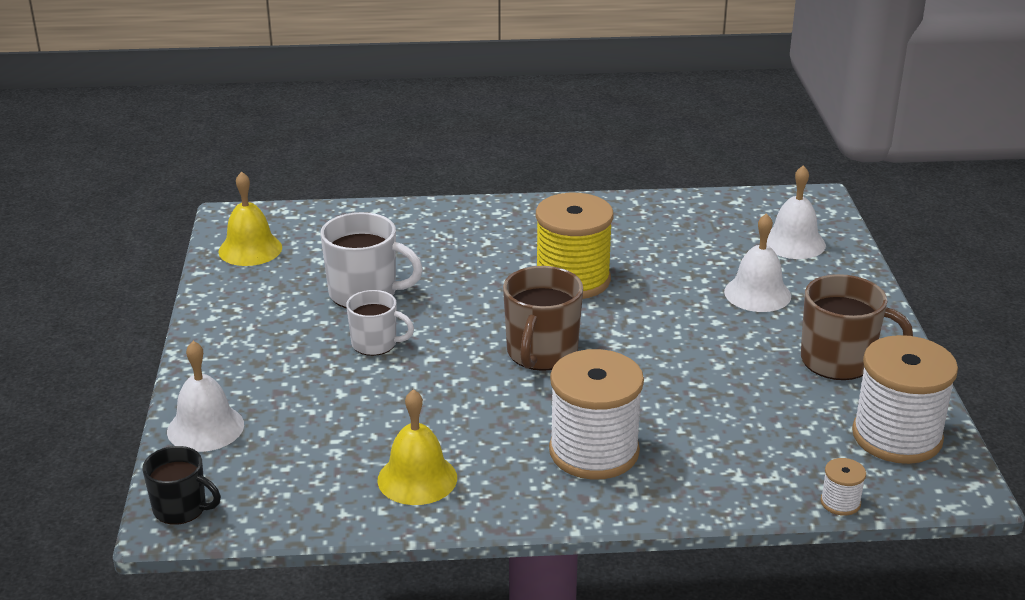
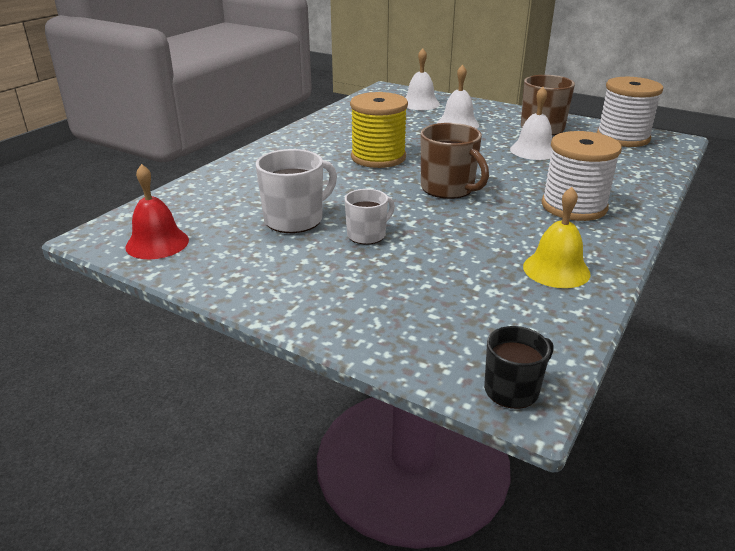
camera: 55 degrees left, 0 degrees up
(205, 428) = (398, 340): white bell -> white bell (533, 150)
(250, 249) = (157, 243): yellow bell -> red bell
(840, 502) = (672, 165): white spool -> none

